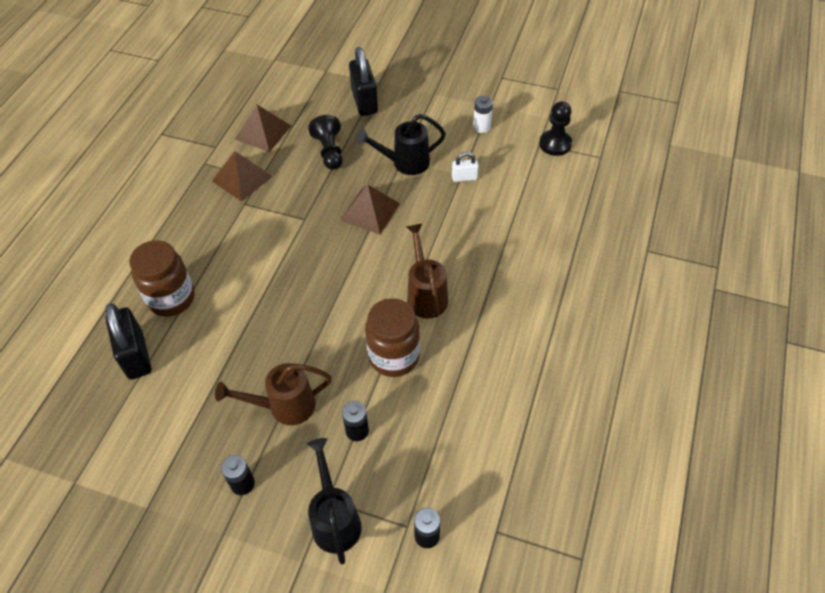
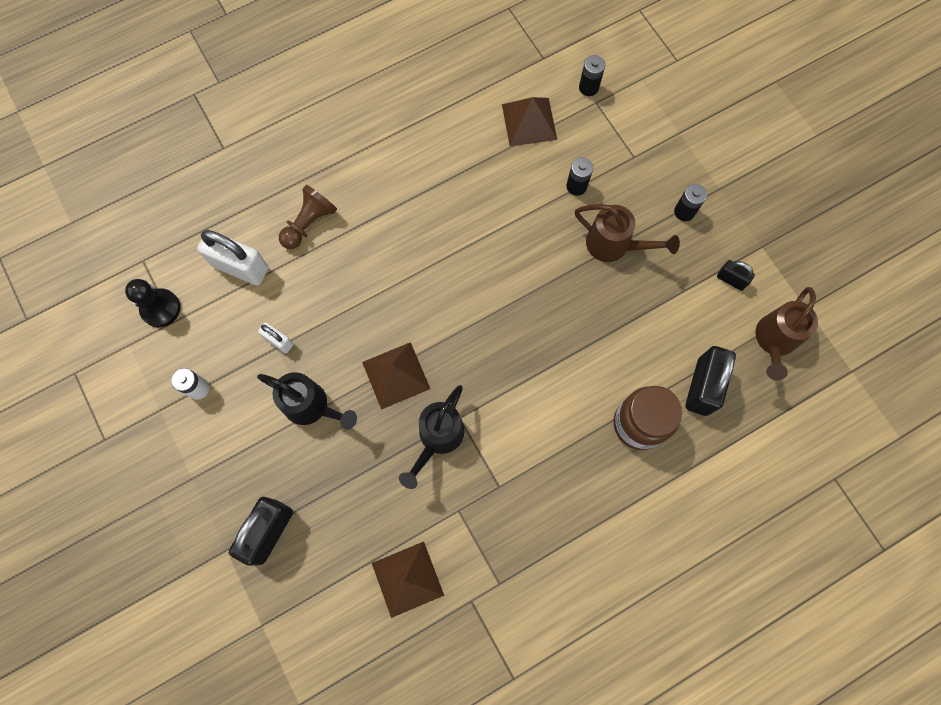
camera: 140 degrees left, 20 degrees up
(160, 455) = (731, 279): none -> black padlock
(242, 178) = (478, 525): brown pyramid -> brown pyramid (529, 122)
(329, 151) = (366, 487): black pawn -> none
(335, 519) = (639, 141): black watering can -> black watering can (437, 438)
(394, 356) = (501, 220): brown jar -> none
(425, 295) = (429, 251): brown watering can -> brown watering can (774, 341)
(528, 250) = (309, 223): none -> brown pawn
(538, 195) = (240, 267): none -> white padlock

